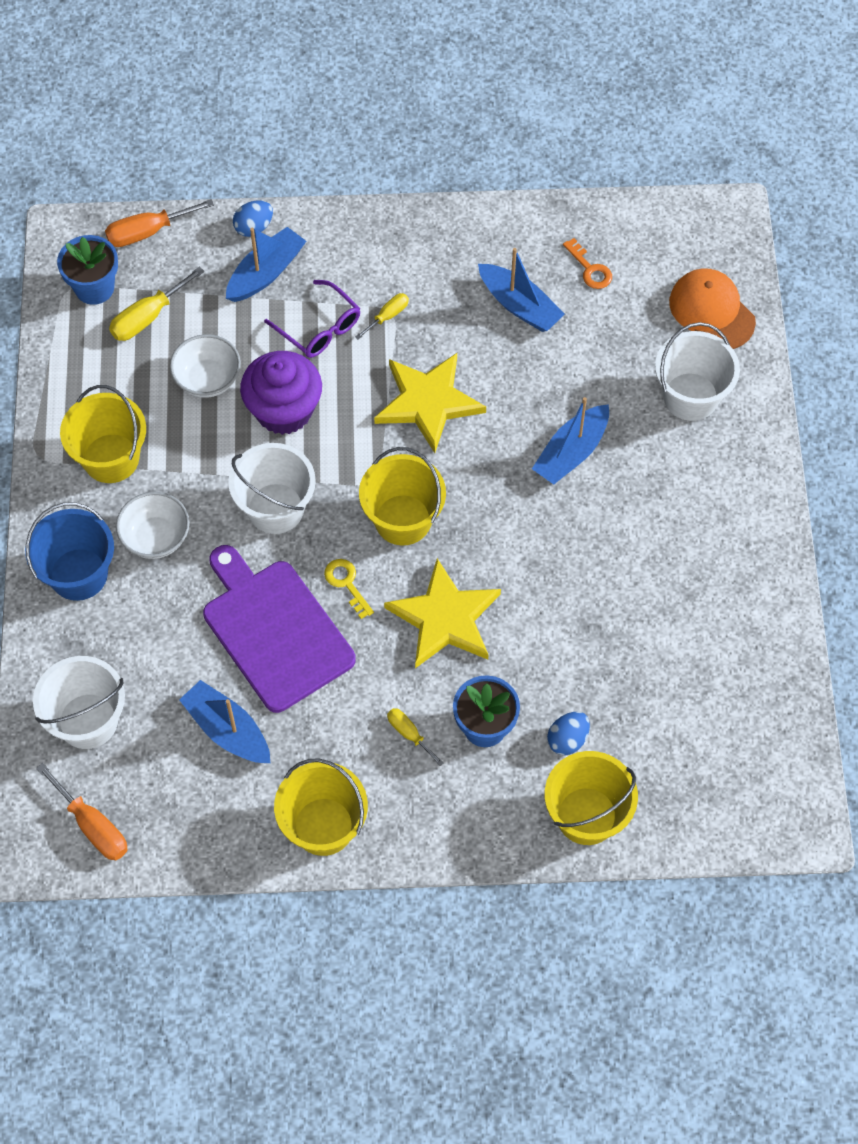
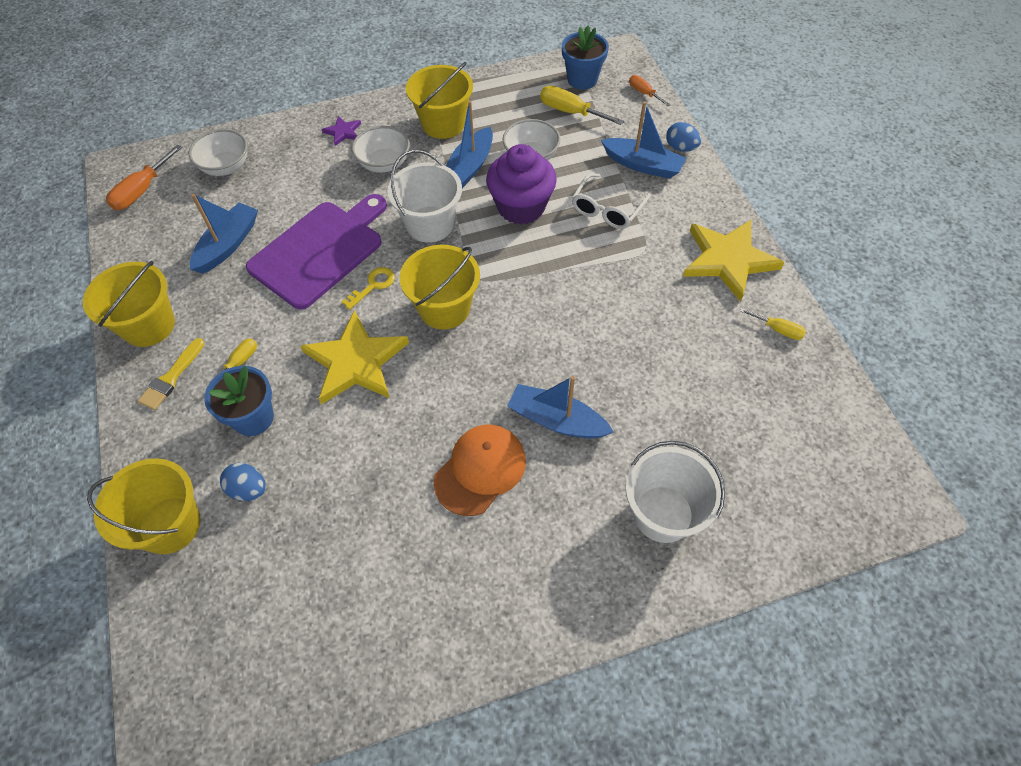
camera: 75 degrees right, 5 degrees down
(79, 574) = (343, 132): blue bucket -> purple star
(88, 721) = (226, 167): white bucket -> white bowl
(147, 232) = (644, 93): orange screwdriver -> orange screwdriver, size x0.60
(319, 328) = (607, 209): purple glasses -> white glasses
(388, 316) = (640, 249): yellow screwdriver -> yellow screwdriver (778, 329)
(406, 805) = (171, 377): none -> yellow brush
(428, 402) = (566, 297): yellow star -> yellow star (728, 260)
(519, 305) = (697, 340): blue boat -> blue boat (469, 167)
(590, 269) = (767, 388): orange key -> none
(711, 311) = (776, 511): orange cap -> orange cap (480, 470)

